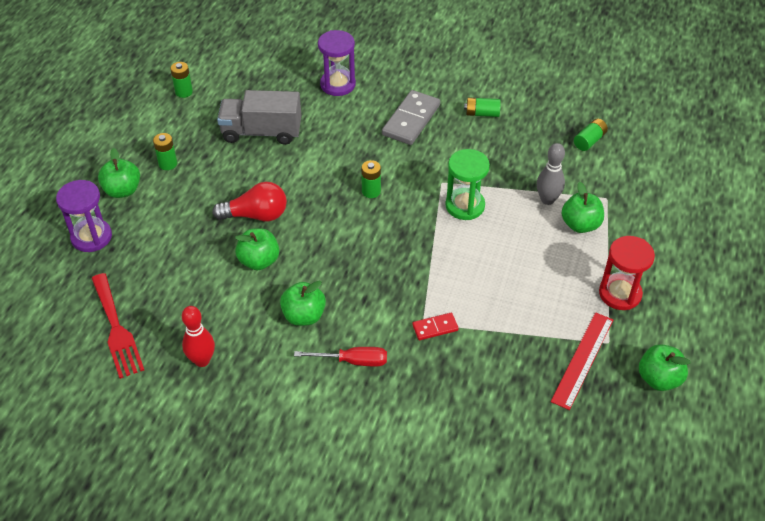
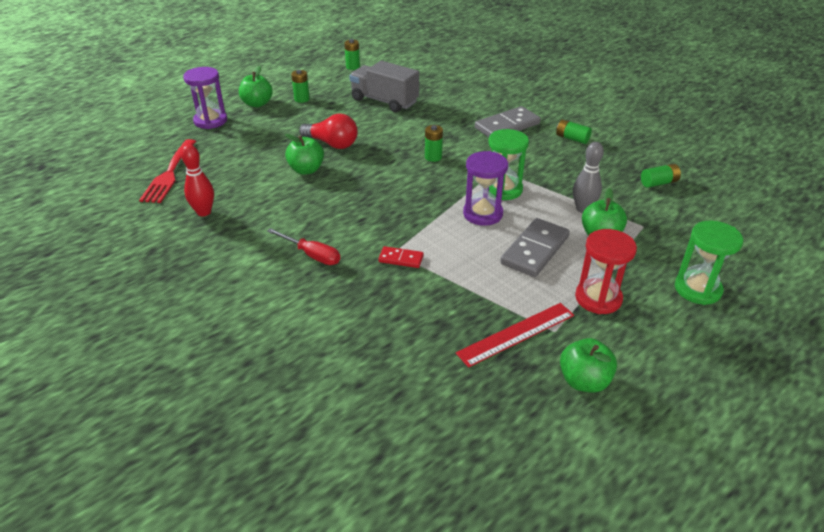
camera: 30 degrees right, 10 degrees down
(304, 316) = (304, 213): green apple -> none
(338, 84) = (468, 91): purple hourglass -> purple hourglass (482, 214)
(539, 265) = (534, 250): none -> grey domino
(685, 249) = (697, 289): none -> green hourglass

